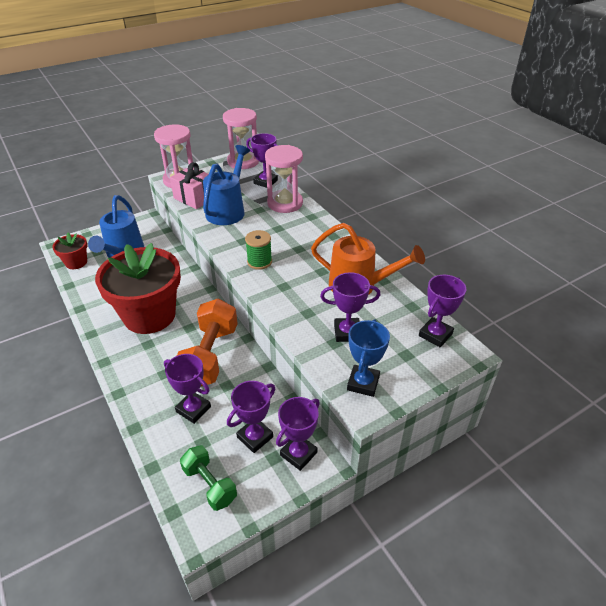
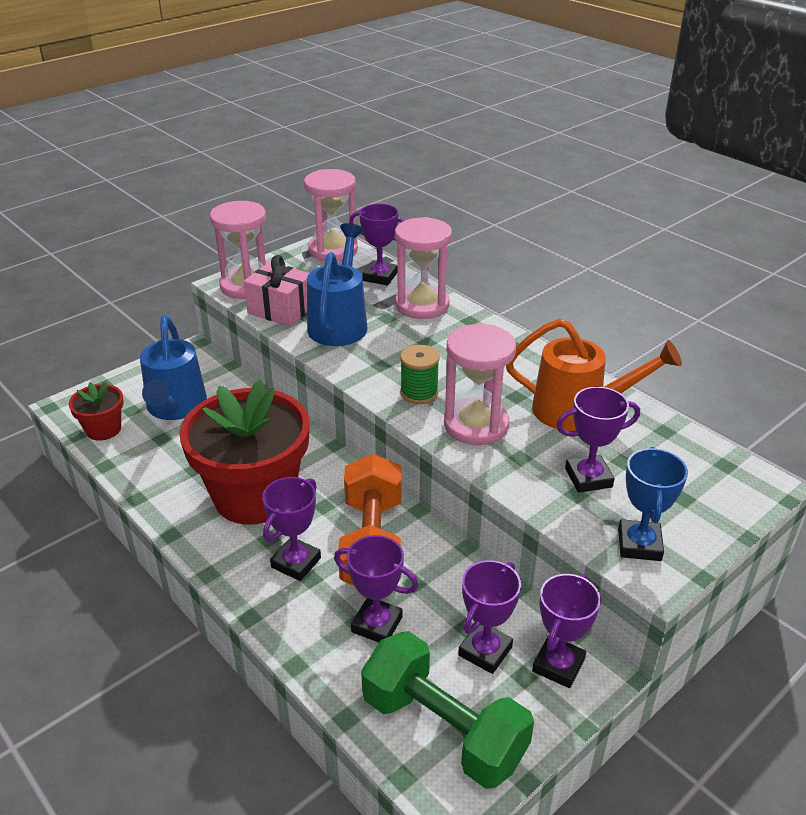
camera: 10 degrees left, 5 degrees down
(210, 484) = (443, 729): green dumbbell -> green dumbbell, size x1.69
(287, 287) = (476, 425): none -> pink hourglass
(435, 335) = (712, 466): purple trophy -> purple trophy (296, 563)

